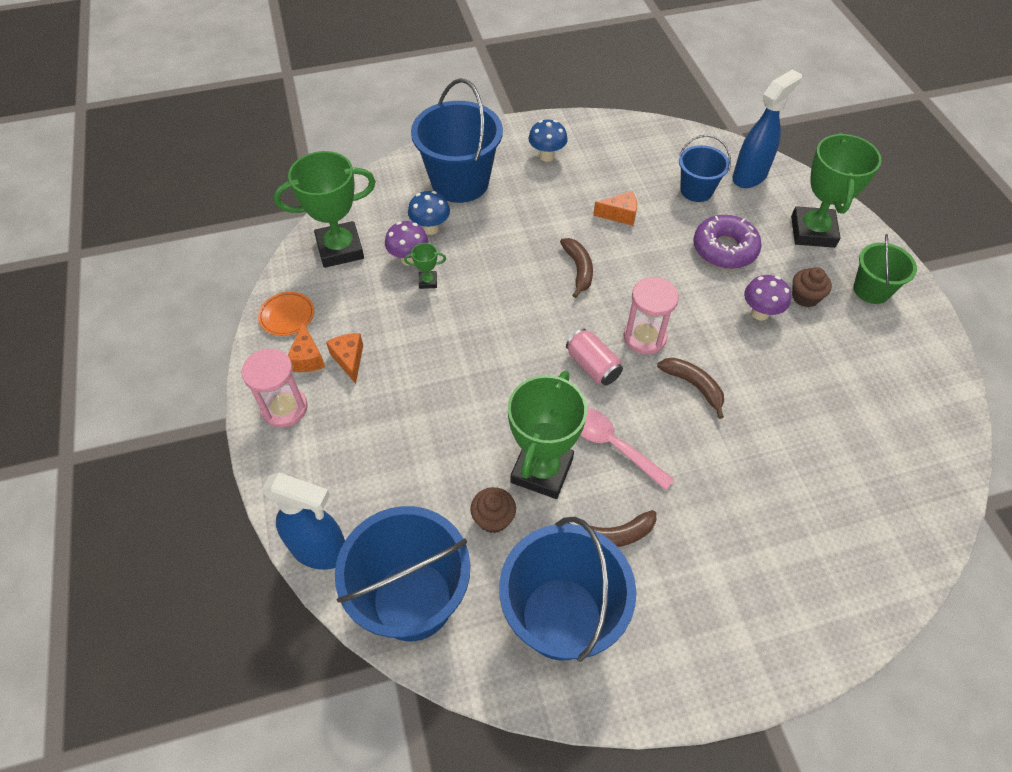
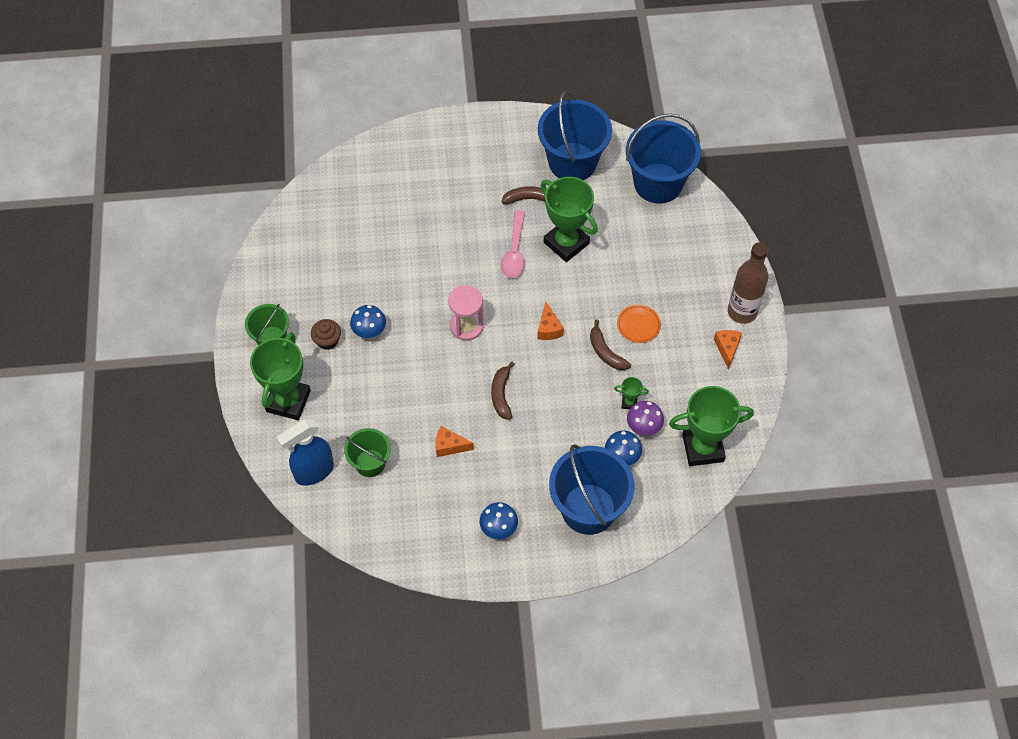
camera: 170 degrees left, 5 degrees up
(284, 408) = (742, 312): pink hourglass -> brown bottle
(287, 316) = (745, 388): orange plate -> orange plate (638, 325)
(321, 550) = (713, 217): blue spray bottle -> none
(349, 359) = (695, 342): orange cheese -> orange cheese (548, 328)
(493, 518) = (603, 219): brown cupcake -> none
(542, 470) = (566, 243): green trophy -> green trophy turned 75 degrees counterclockwise
(592, 366) = (512, 309): pink can -> none
(612, 445) = (514, 251): pink spoon -> pink spoon turned 45 degrees clockwise
(693, 386) = (444, 283): brown banana -> brown banana (605, 352)
(696, 190) = (370, 463): blue bucket -> green bucket
(724, 249) = (371, 395): purple donut -> none
(760, 313) = (369, 332): purple mushroom -> blue mushroom

